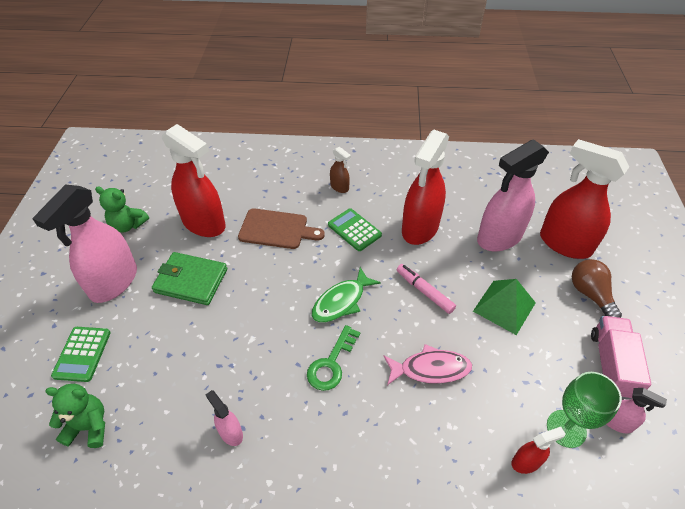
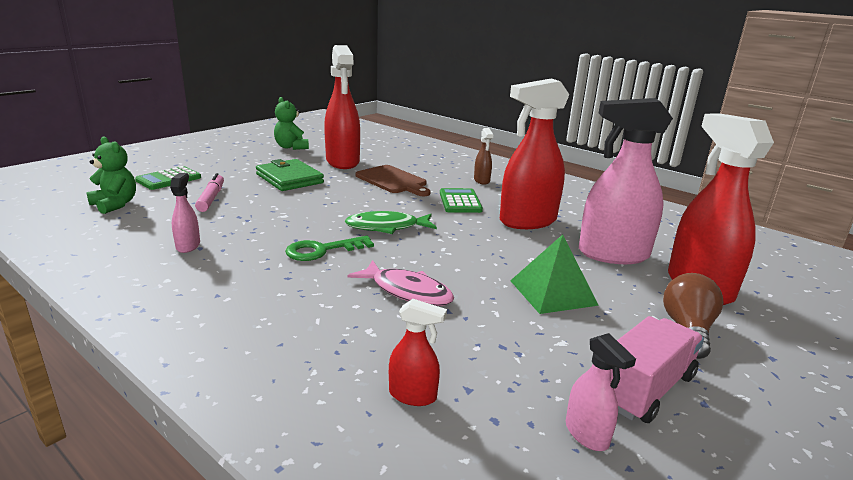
camera: 35 degrees right, 25 degrees down
(114, 283) = (240, 163): pink spray bottle -> none
(424, 291) = (475, 251): pink marker -> pink marker (211, 198)
(566, 428) = (503, 400): green goblet -> none

